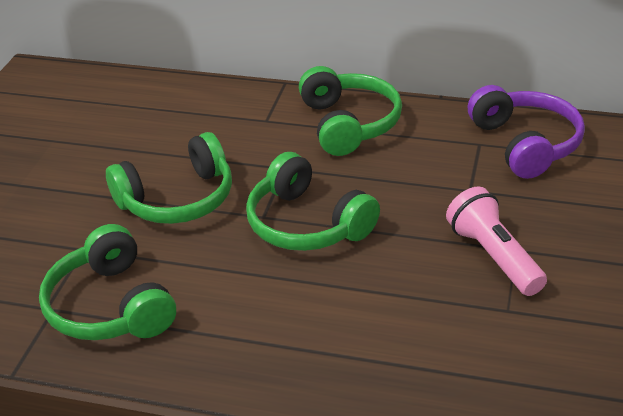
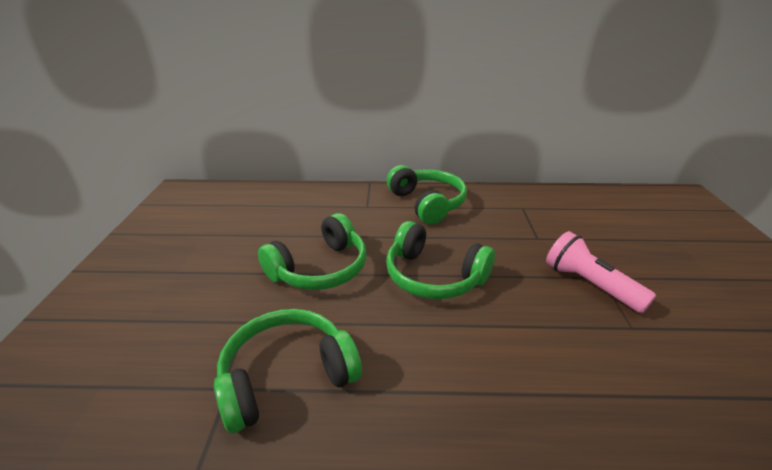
camera: 15 degrees left, 5 degrees down
(110, 306) = (287, 376): green headphones -> green headphones turned 105 degrees clockwise
(525, 144) = (553, 205): purple headphones -> none

